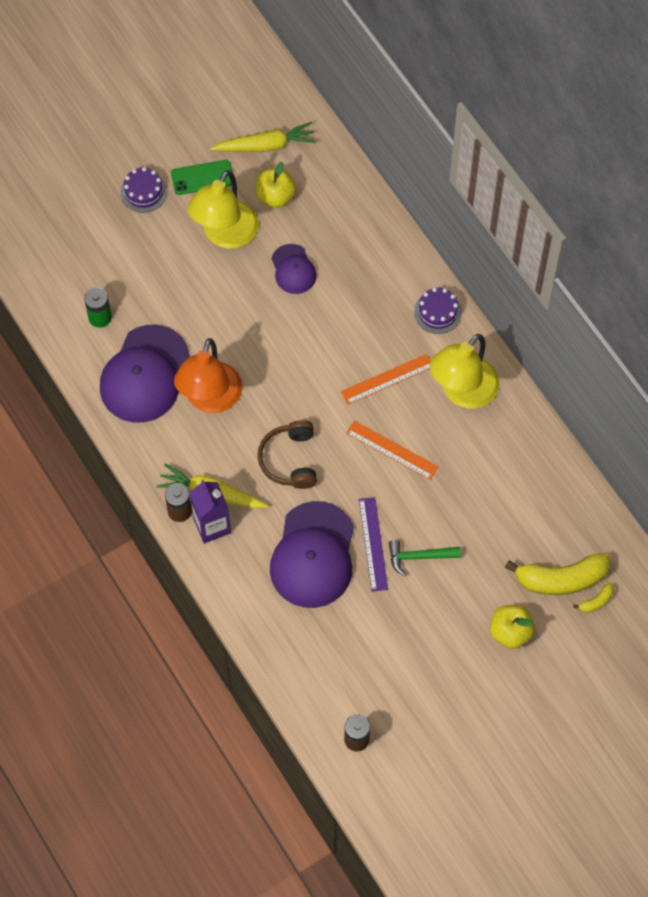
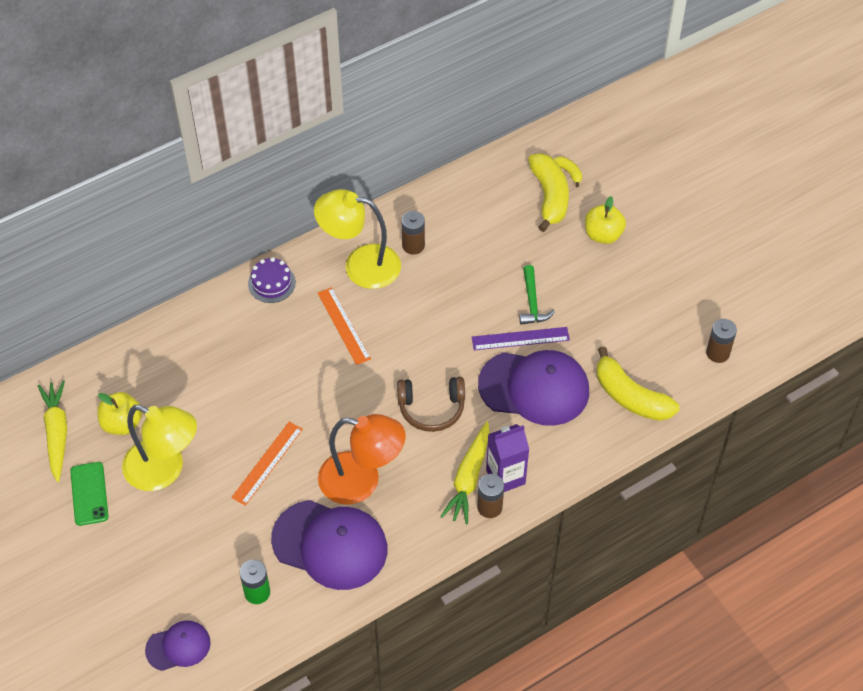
camera: 90 degrees left, 10 degrees down
(143, 192) = (100, 552): purple cake -> none
(293, 269) = (212, 406): purple cap -> purple cap (178, 646)
(302, 647) = (630, 397): none -> yellow banana
(392, 450) = (421, 322): orange ruler -> orange ruler (267, 463)
(462, 392) = (360, 265): yellow lamp -> yellow lamp turned 150 degrees clockwise
(489, 442) = (413, 245): none -> brown battery

